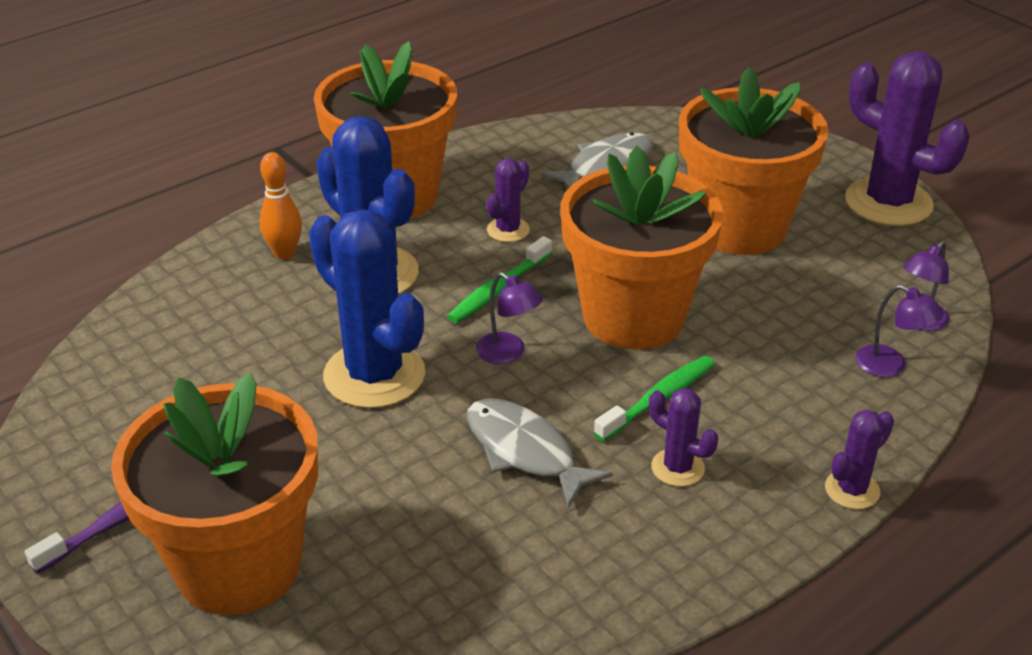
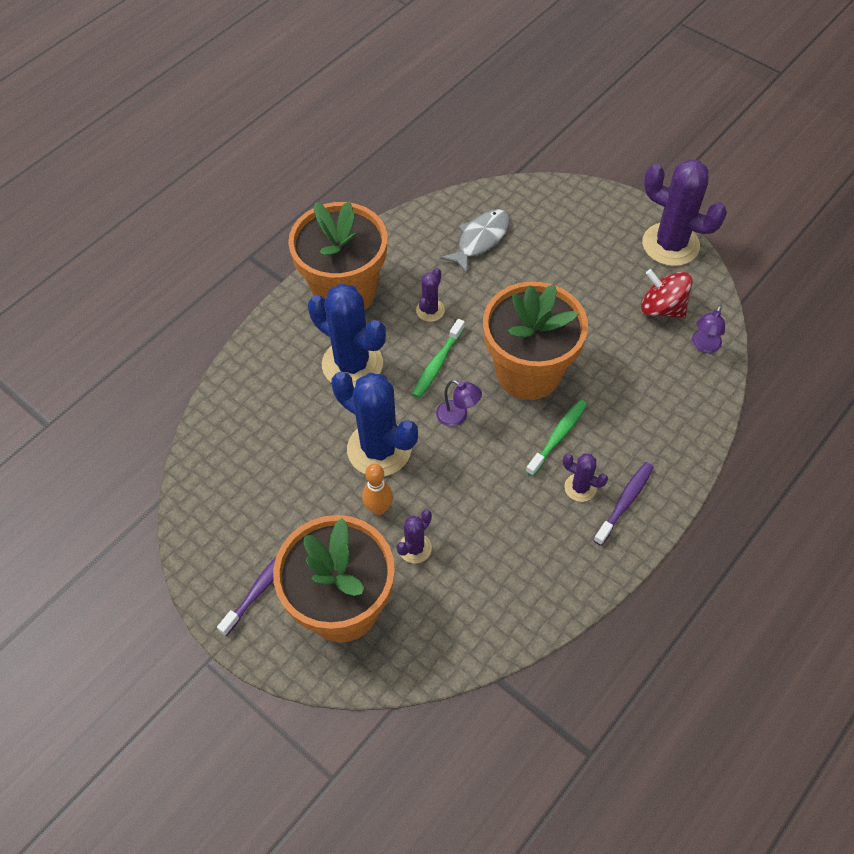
camera: 10 degrees left, 20 degrees up
(284, 253) = (288, 356): orange bowling pin -> orange bowling pin (379, 508)
(525, 452) = (487, 492): grey fish -> none
(739, 227) = (579, 283): orange flower pot -> none
(748, 497) = (625, 502): none -> purple toothbrush
(852, 490) = (683, 485): purple cactus -> purple cactus (415, 548)
(860, 270) = (662, 308): none -> red spinning top
(890, 366) = (691, 386): purple lamp -> none

